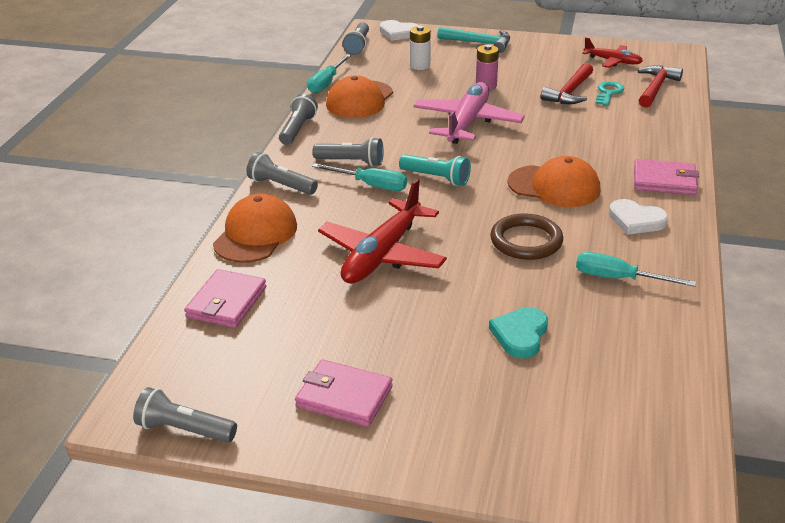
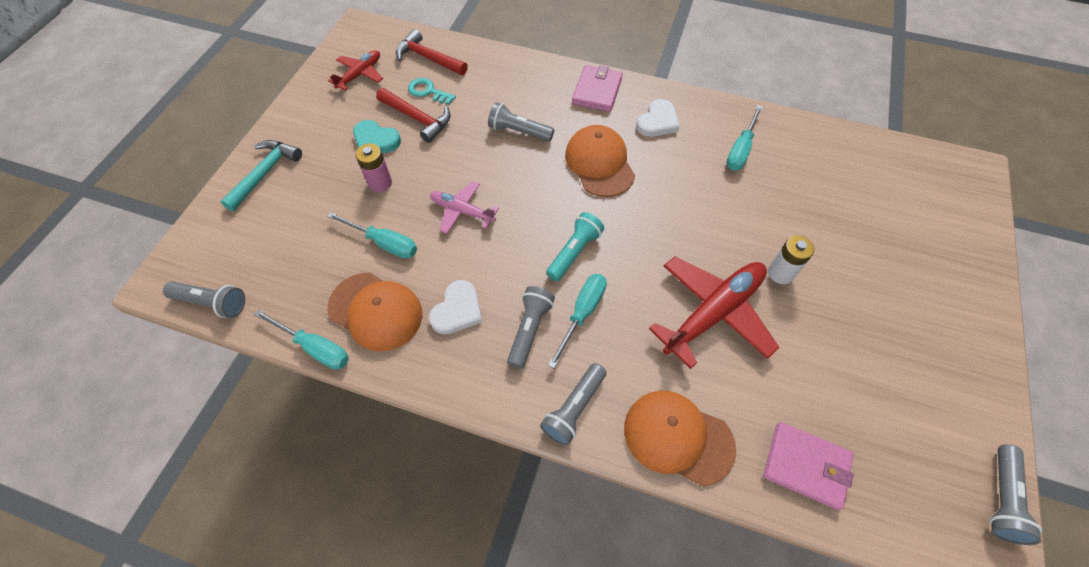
camera: 85 degrees left, 25 degrees up
(298, 129) = (437, 387): grey flashlight -> grey flashlight (519, 131)
(344, 397) = (924, 358): pink wallet -> none
(382, 254) = (713, 313): red plane -> red plane turned 75 degrees counterclockwise
(398, 33) = (193, 252): white heart -> white heart (457, 310)
(420, 66) = (303, 239): white battery -> white battery (780, 273)
(424, 95) = (384, 243): none -> turquoise screwdriver
(467, 123) = (462, 211): pink plane -> pink plane, size x0.56
(520, 335) = (821, 224): turquoise heart -> turquoise heart (375, 141)
(526, 241) = (688, 198): brown ring -> none
(554, 186) = (599, 163): orange cap -> orange cap turned 45 degrees counterclockwise

